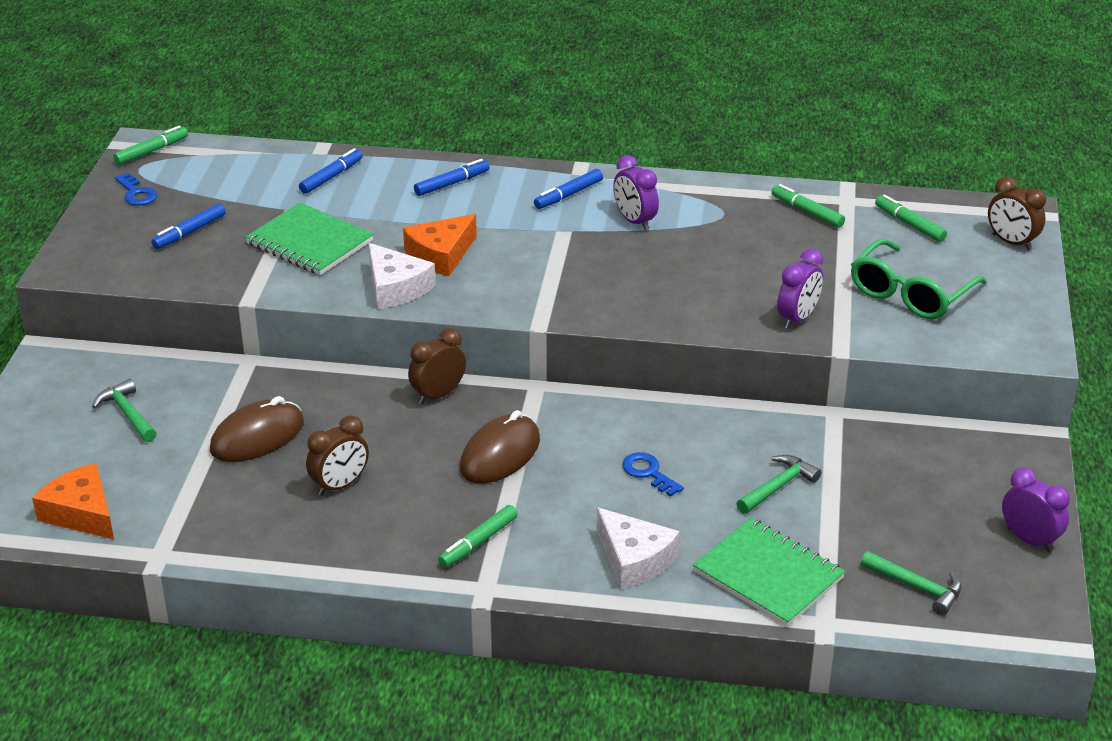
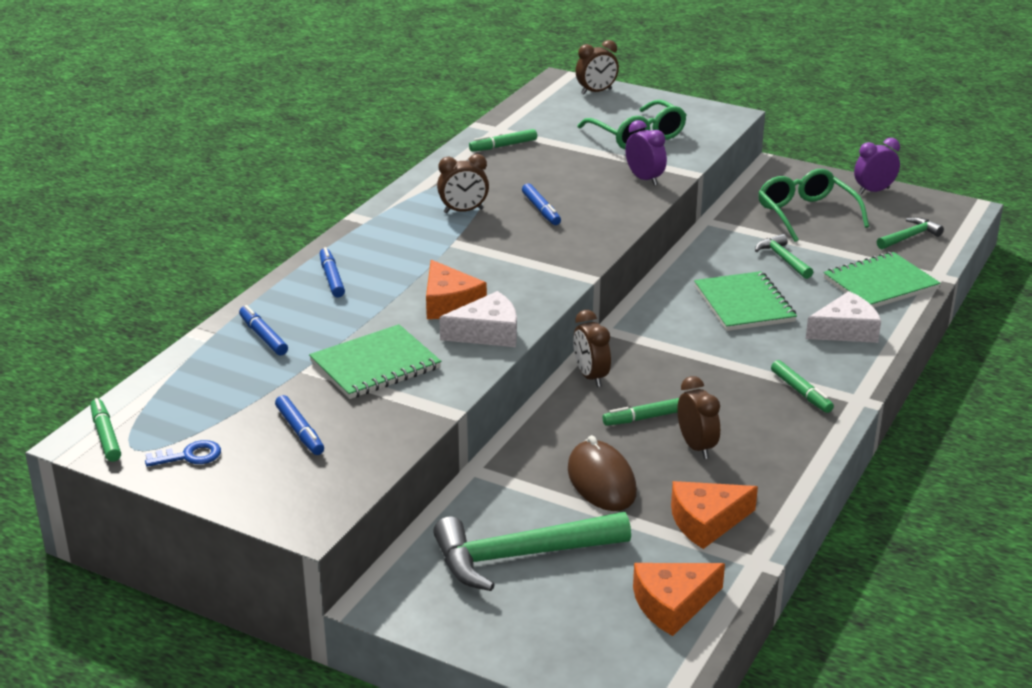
camera: 70 degrees left, 5 degrees down
(128, 414) = (521, 556): green hammer -> green hammer, size x1.92
(214, 512) = (706, 521): none -> orange cheese
(500, 454) = (690, 362): brown mouse -> none
(568, 195) = (398, 230): blue marker -> blue marker (541, 210)
(635, 221) = (463, 211): purple clock -> brown clock
(648, 473) = (744, 304): blue key -> green notebook
(909, 224) = (548, 117): green marker -> green marker (646, 418)
(913, 489) = (806, 214): none -> green glasses

